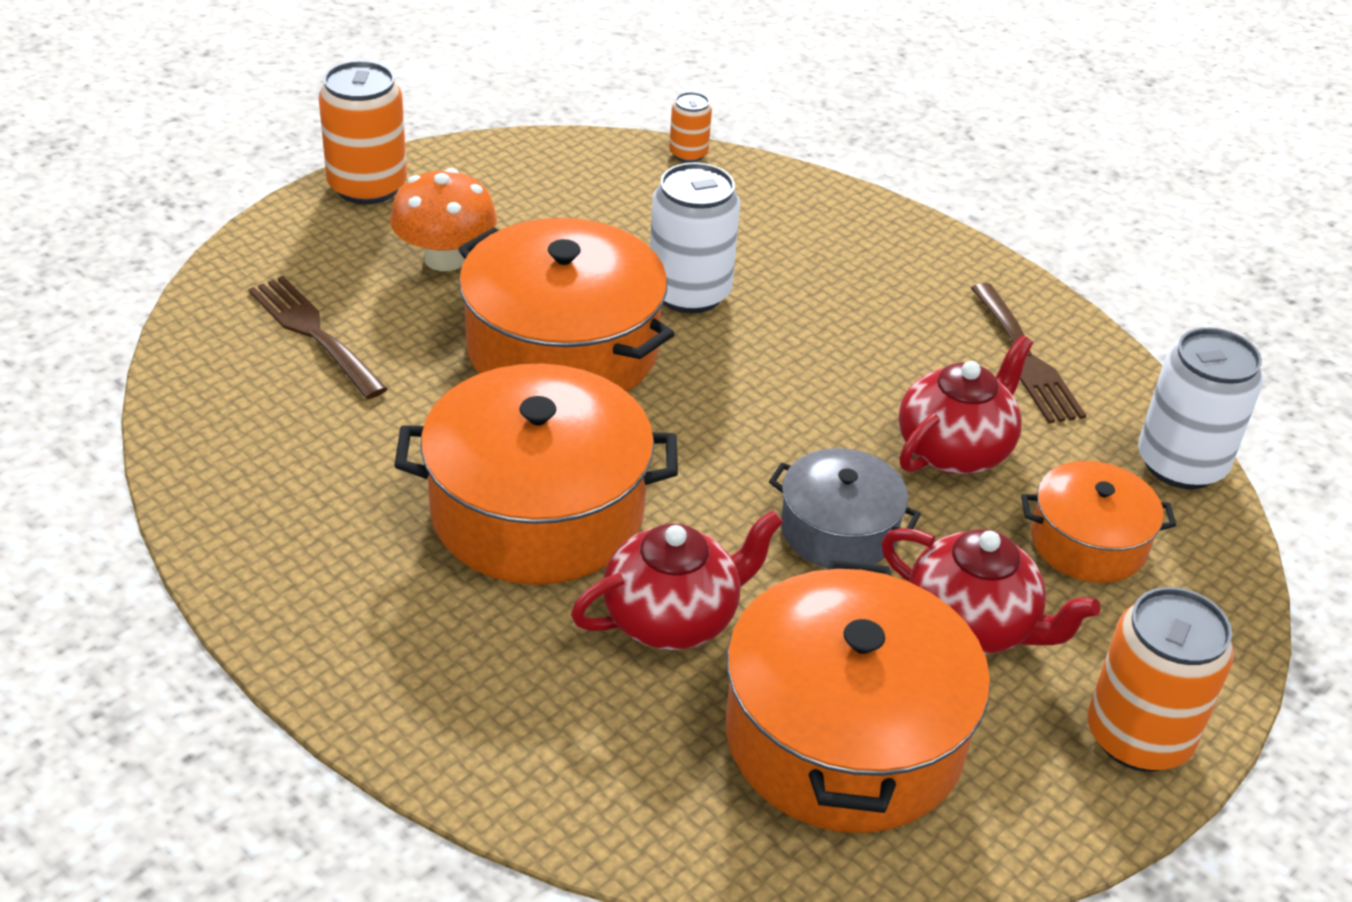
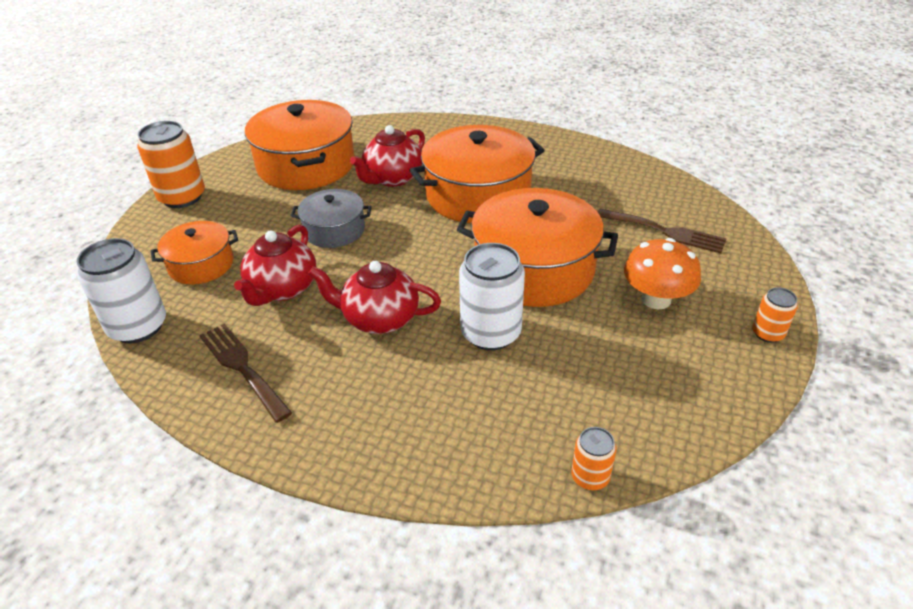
camera: 160 degrees right, 0 degrees up
(367, 187) = (767, 333): orange can -> orange can, size x0.52
(973, 625) = (259, 213): red teapot -> red teapot (379, 318)

